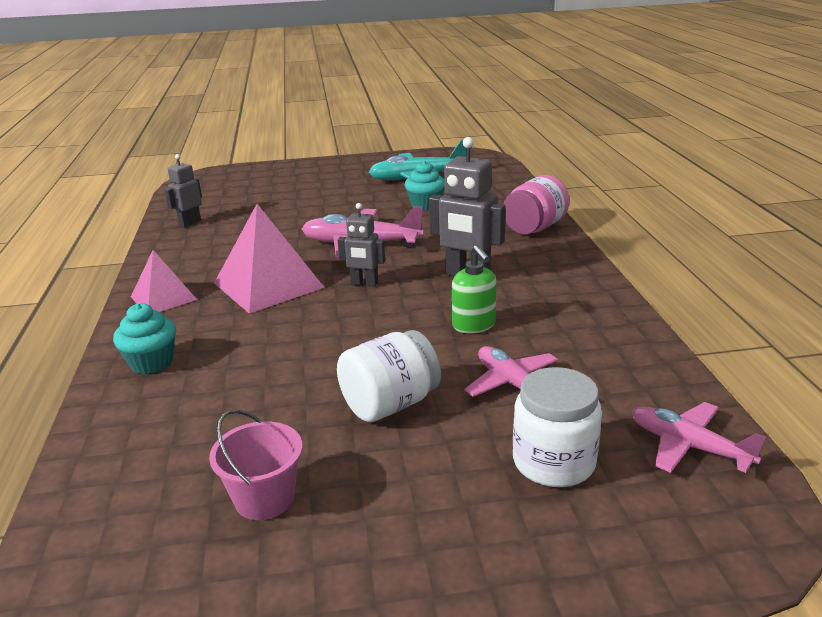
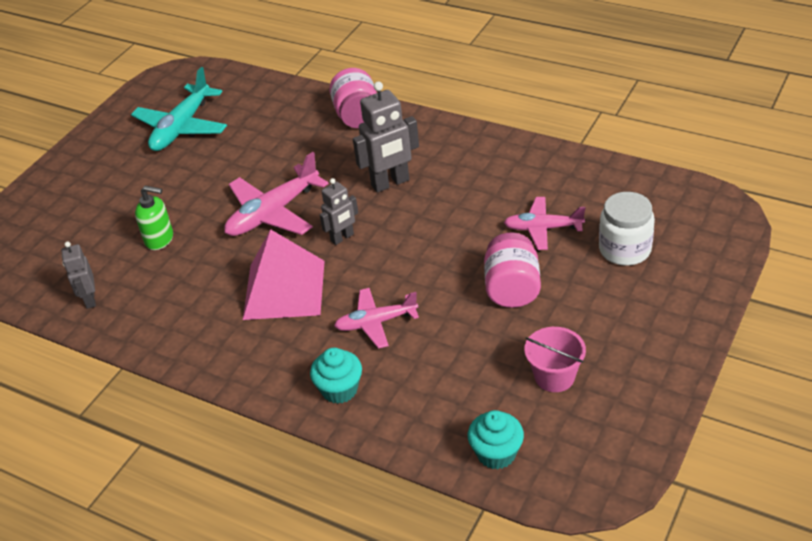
camera: 50 degrees left, 15 degrees up
(163, 298) = (235, 357): pink pyramid -> none
(390, 404) = (512, 289): white jar -> pink jar
(425, 205) = (244, 148): turquoise cupcake -> turquoise cupcake (496, 453)
(474, 325) = (460, 212): green soap dispenser -> green soap dispenser (160, 239)
(689, 446) = (655, 196): pink plane -> pink plane (376, 323)

